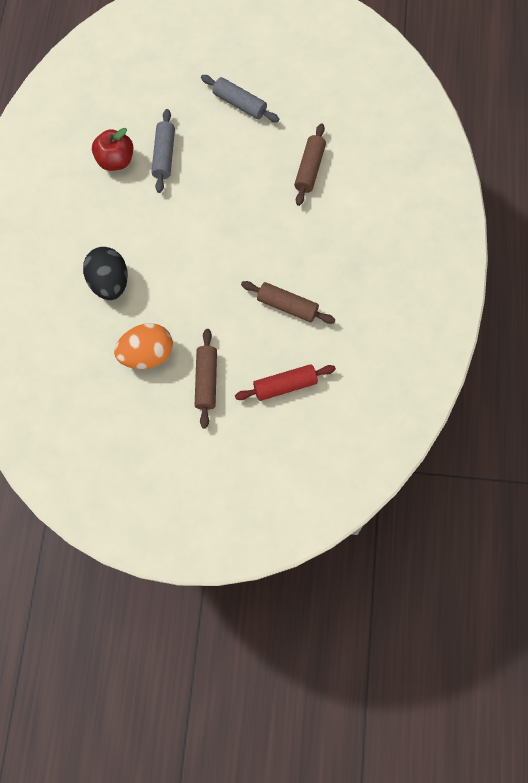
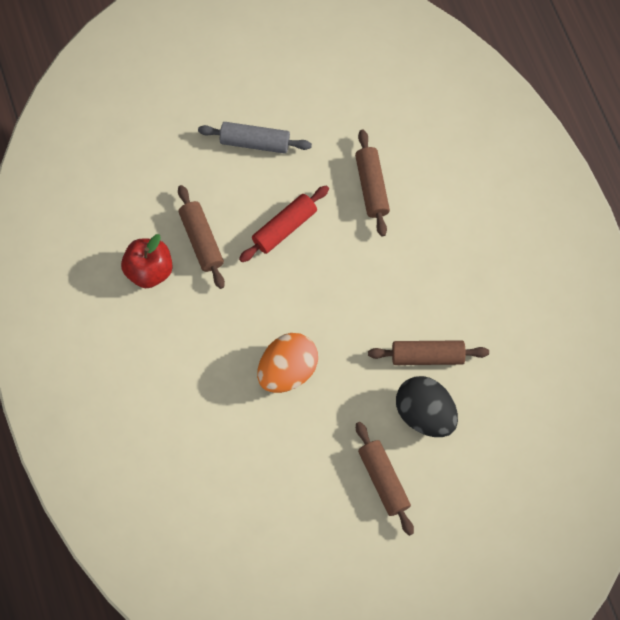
camera: 25 degrees left, 0 degrees up
(109, 283) = (218, 417): black egg -> black egg (425, 413)
(147, 355) = (304, 480): orange egg -> orange egg (287, 370)
(164, 155) = (201, 240): grey rolling pin -> brown rolling pin
(285, 385) = (470, 446): red rolling pin -> red rolling pin (284, 227)

